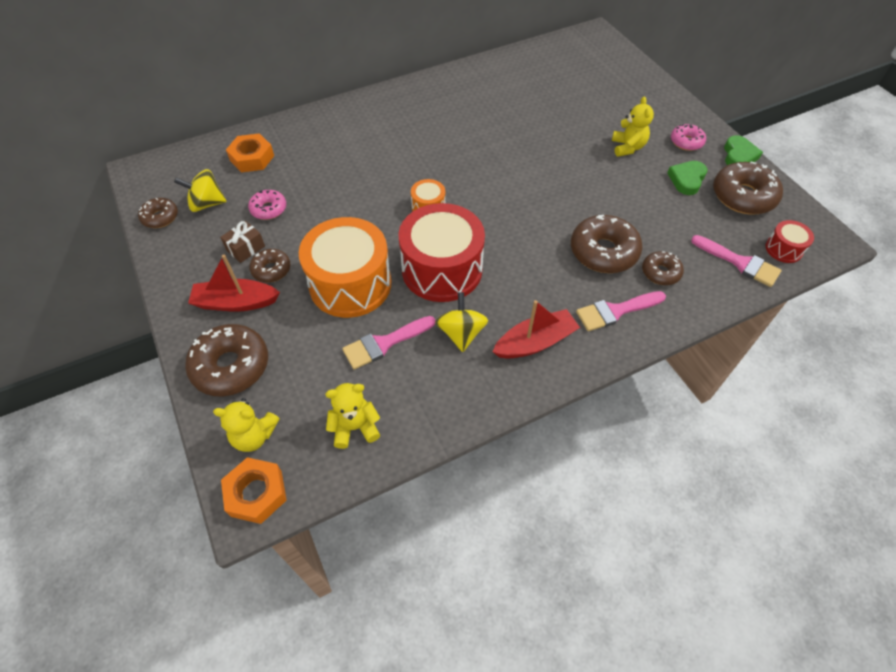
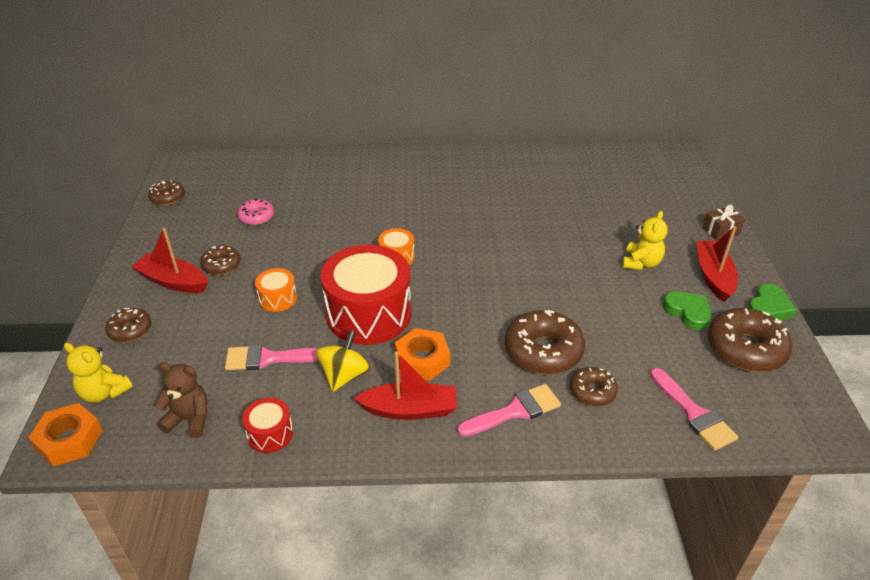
camera: 25 degrees right, 15 degrees down
(207, 204) = (211, 198): yellow spinning top -> none
(231, 366) = (130, 330): brown donut -> brown donut, size x0.56
(245, 248) = (214, 241): brown gift -> brown gift (720, 231)
(252, 158) = (274, 173): orange nut -> orange nut (422, 360)
(350, 284) = (278, 298): orange drum -> orange drum, size x0.45
(355, 427) = (189, 419): yellow teddy bear -> brown teddy bear
(615, 311) = (515, 411): pink brush -> pink brush turned 150 degrees clockwise
(686, 142) = (713, 276): pink donut -> red boat
(687, 179) = (688, 312): green heart -> green heart turned 90 degrees clockwise
(783, 249) = (760, 418): red drum -> red drum (270, 434)

